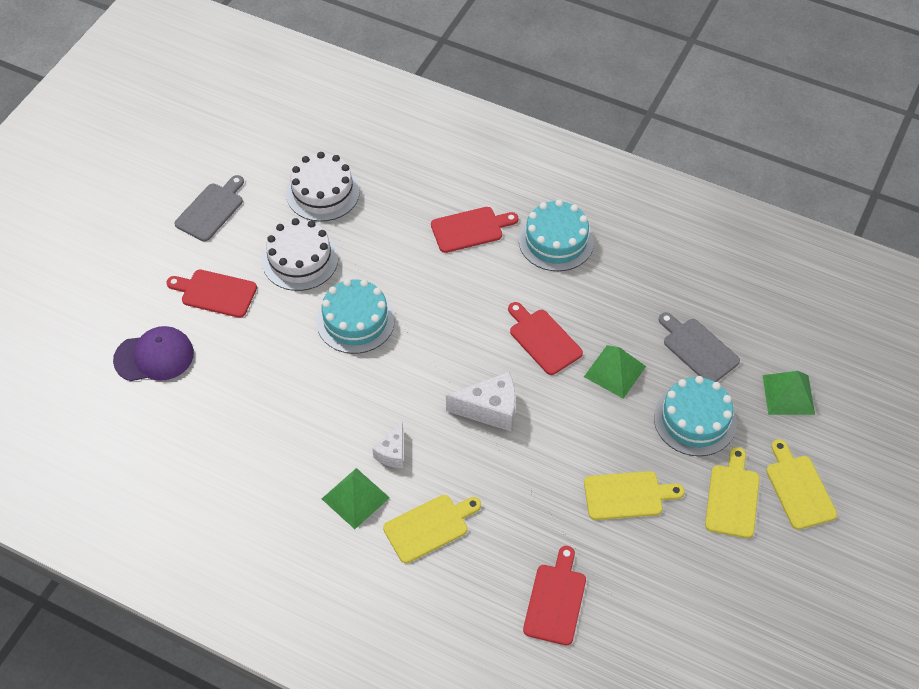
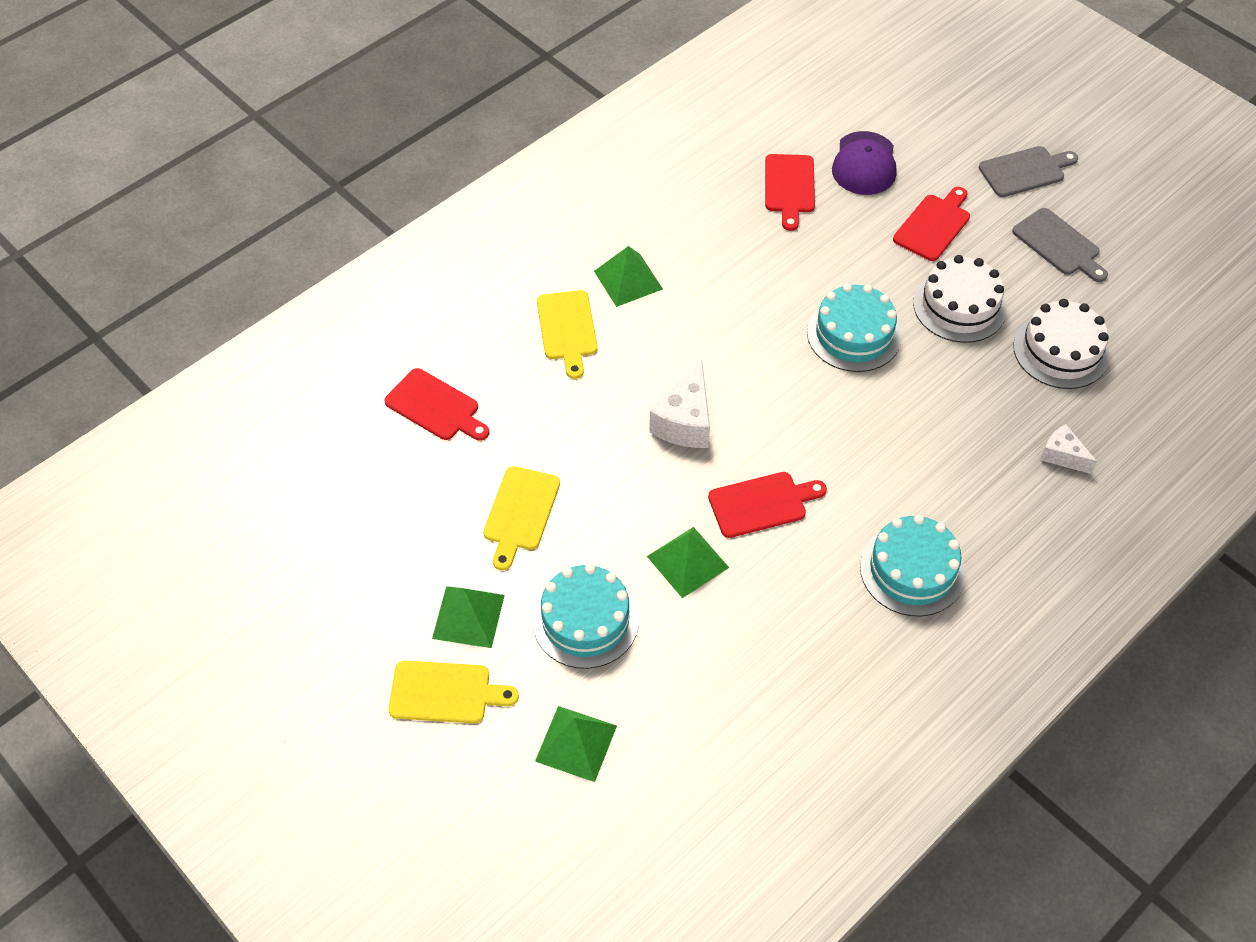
camera: 110 degrees right, 0 degrees up
(392, 453) = (667, 322): white cheese -> white cheese (1062, 456)
(470, 229) = (959, 482): red cutting board -> red cutting board (789, 187)
(698, 349) = (685, 667): grey cutting board -> grey cutting board (1025, 171)
(732, 497) = (468, 616): yellow cutting board -> green pyramid

